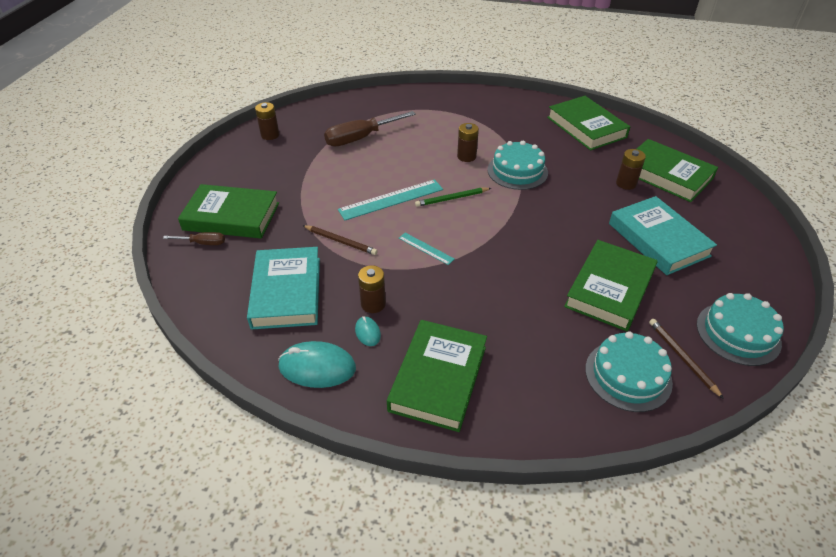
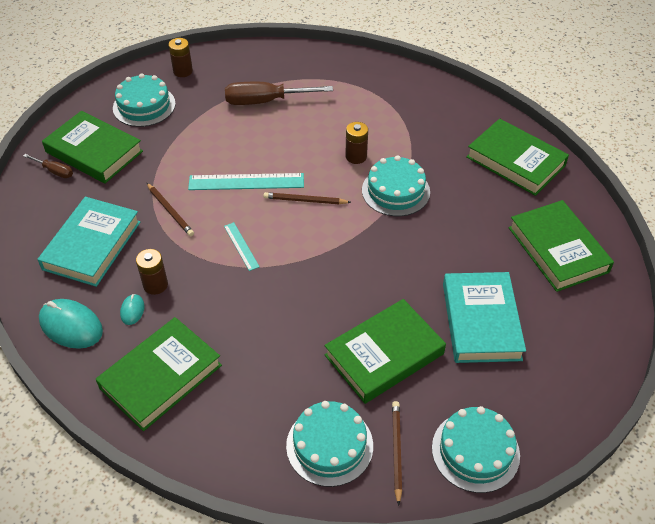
camera: 25 degrees right, 5 degrees up
(253, 169) = (144, 106): none -> turquoise cake
(452, 199) = (305, 201): green pencil -> brown pencil
(586, 127) = (515, 161): green book -> green book turned 45 degrees counterclockwise
(626, 183) = (502, 245): brown battery -> none

